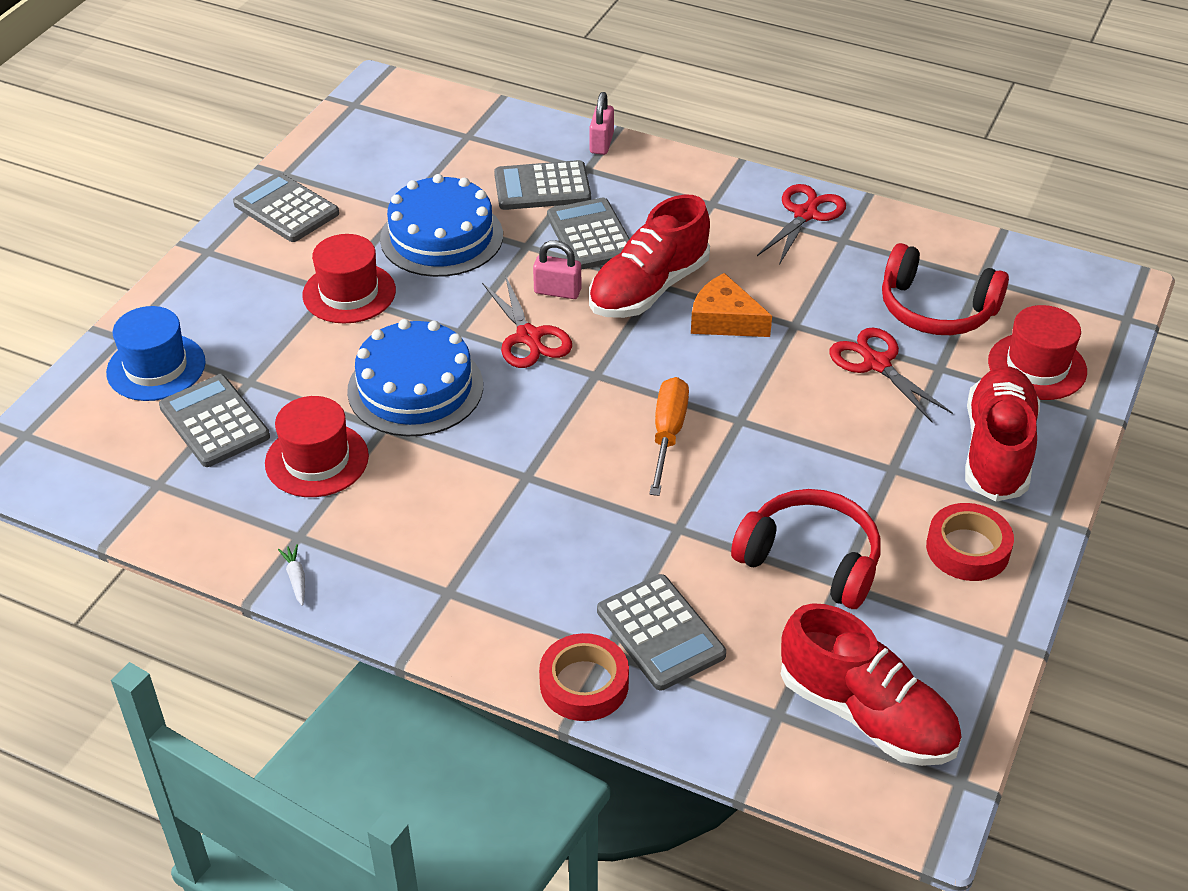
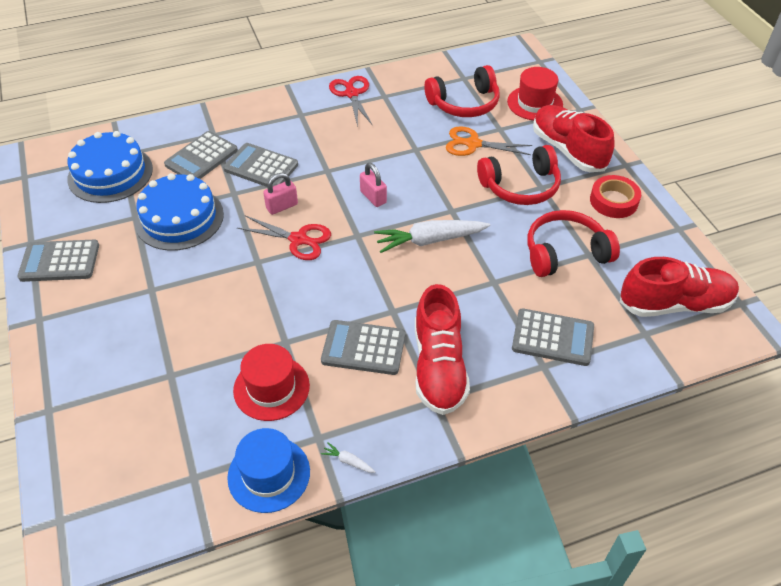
camera: 45 degrees left, 5 degrees up
(156, 367) = (98, 410): blue hat -> blue hat (269, 474)
(214, 422) = (180, 414): grey calculator -> grey calculator (363, 348)
(349, 293) = (165, 283): red hat -> none
(415, 388) = (274, 308): blue cake -> blue cake (110, 173)
(584, 684) = (555, 391): red tape -> none
(601, 143) = (204, 116): pink padlock -> pink padlock (373, 197)
(648, 289) = (326, 175): red shoe -> red shoe (438, 367)
(667, 434) = (429, 240): orange screwdriver -> white carrot
(724, 320) = (381, 167): orange cheese -> none
(866, 451) = (521, 186): none -> red headphones
(876, 364) = (473, 144): red scissors -> orange scissors

